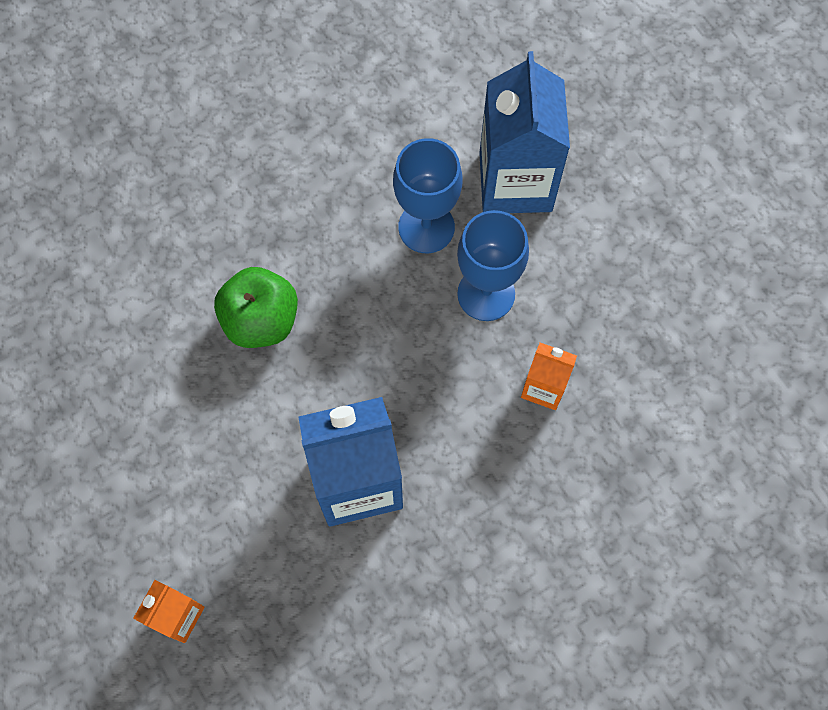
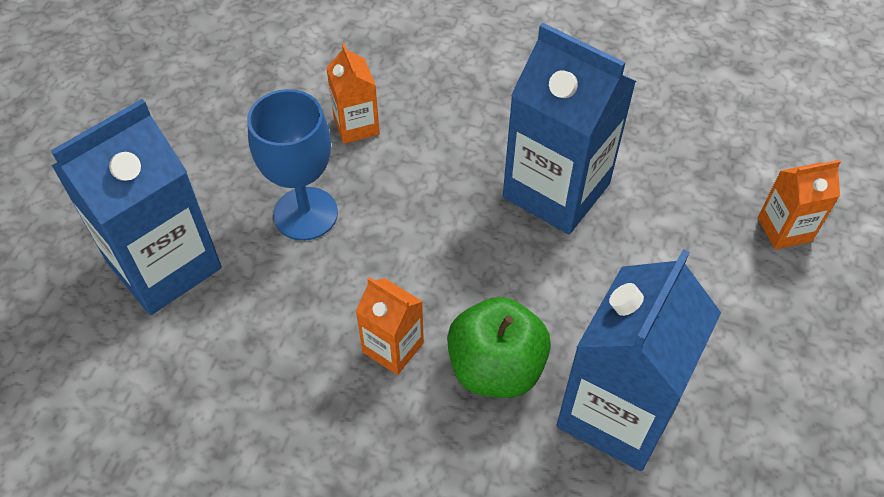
camera: 130 degrees left, 15 degrees down
(168, 366) = (617, 412): none -> blue carton
(330, 272) = (393, 347): none -> orange carton
(426, 227) = (275, 303): blue goblet -> none

